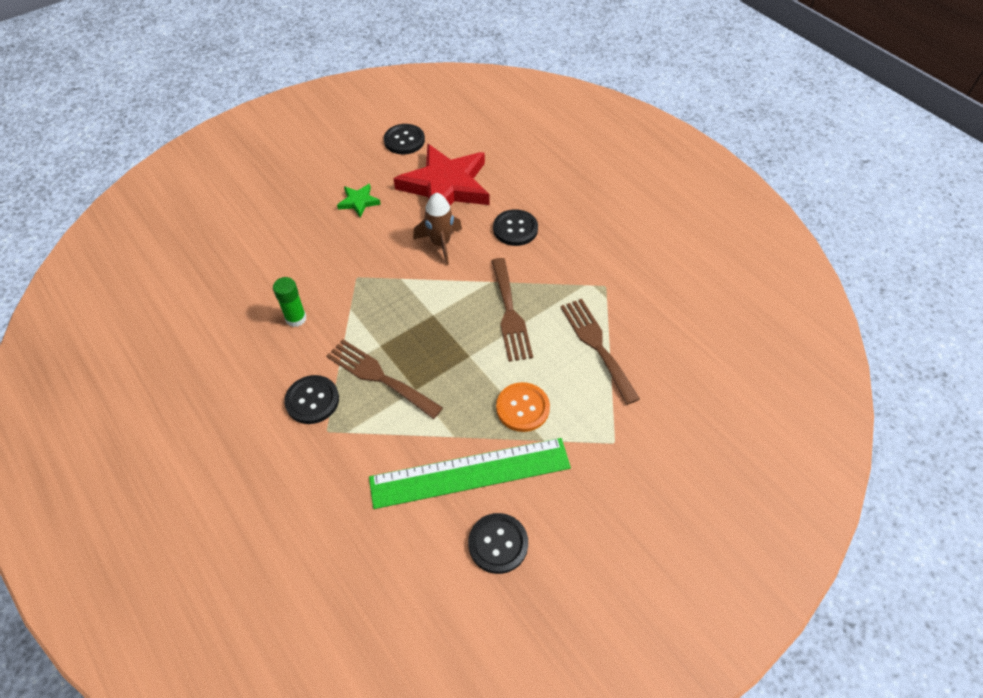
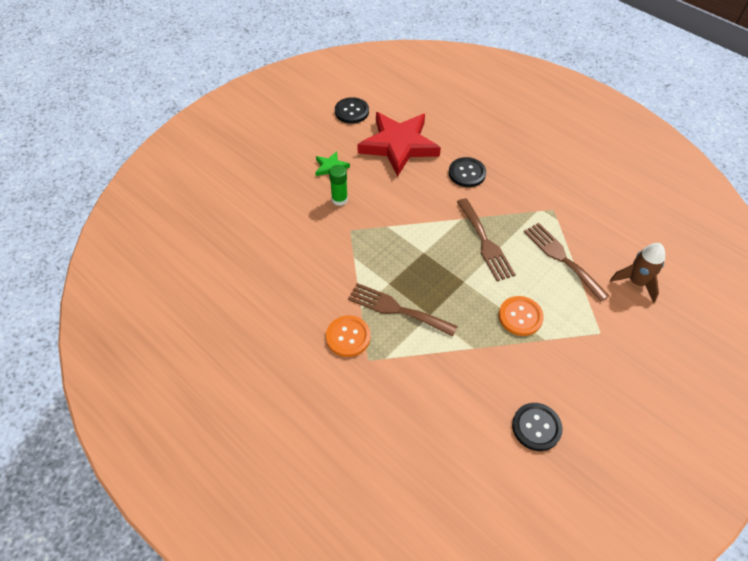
camera: 10 degrees left, 0 degrees up
(296, 318) = (311, 271): green glue stick -> green glue stick (339, 199)
(312, 400) = (348, 337): black button -> orange button
(440, 243) = (410, 193): brown rocket -> brown rocket (636, 282)
(470, 472) = (495, 374): green ruler -> none

